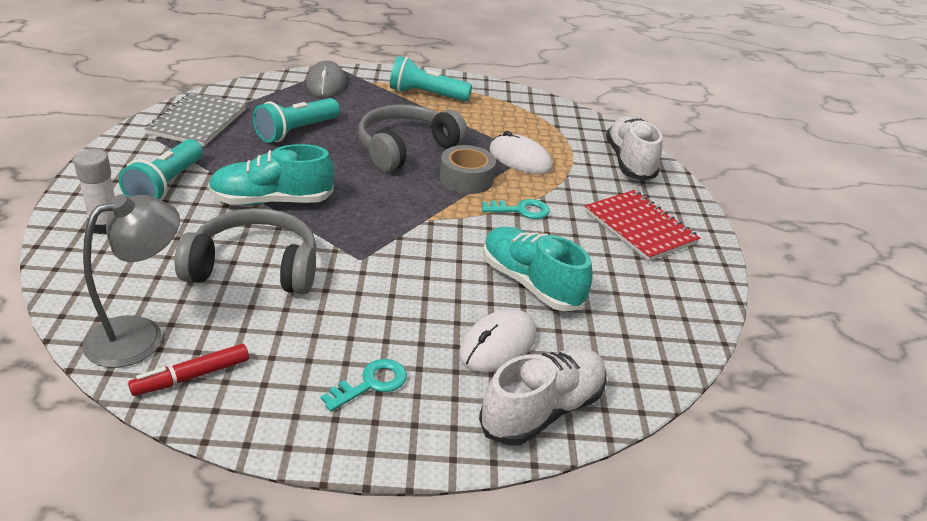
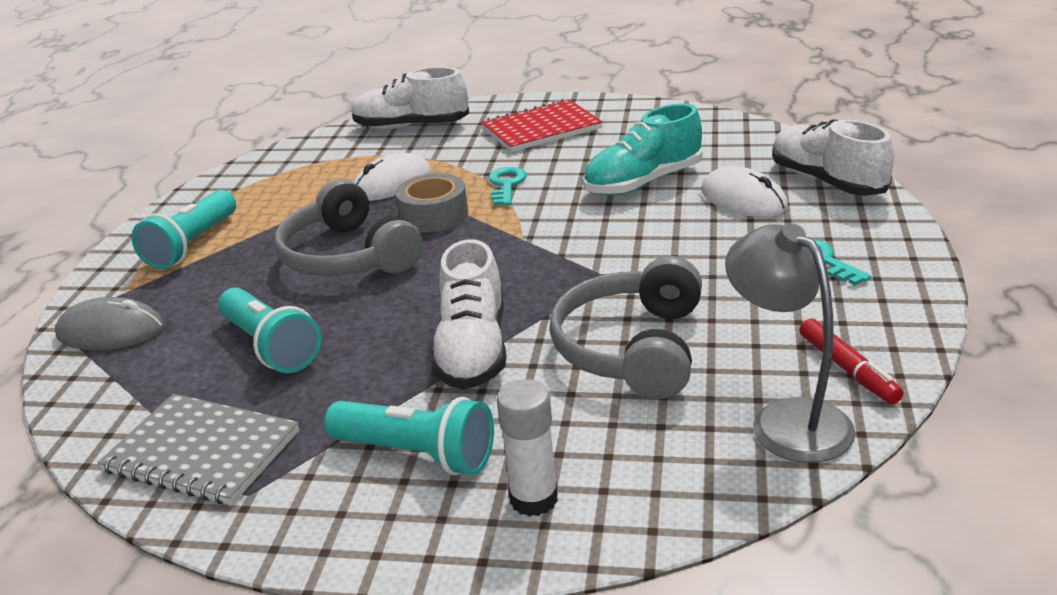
camera: 75 degrees left, 5 degrees down
(272, 201) = (473, 350): turquoise shoe -> white shoe

